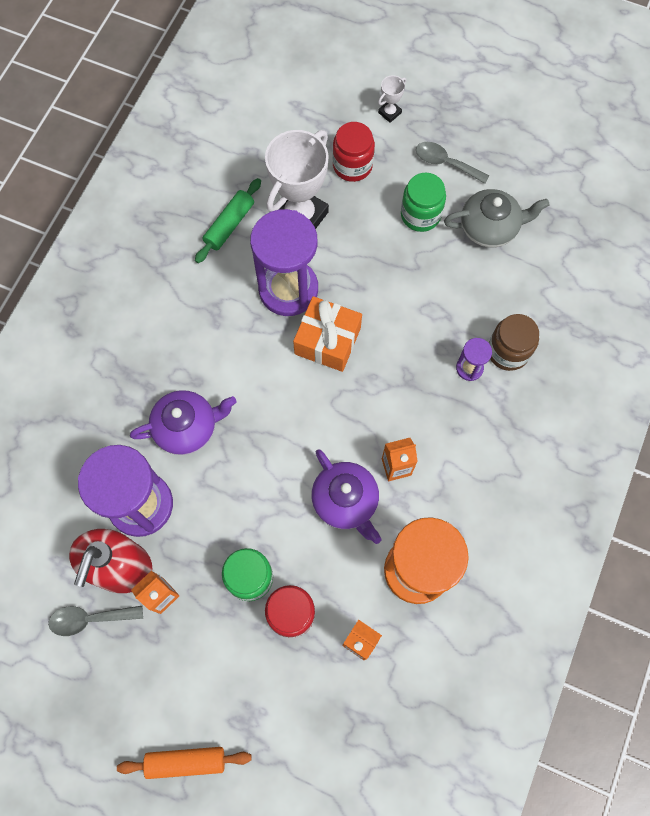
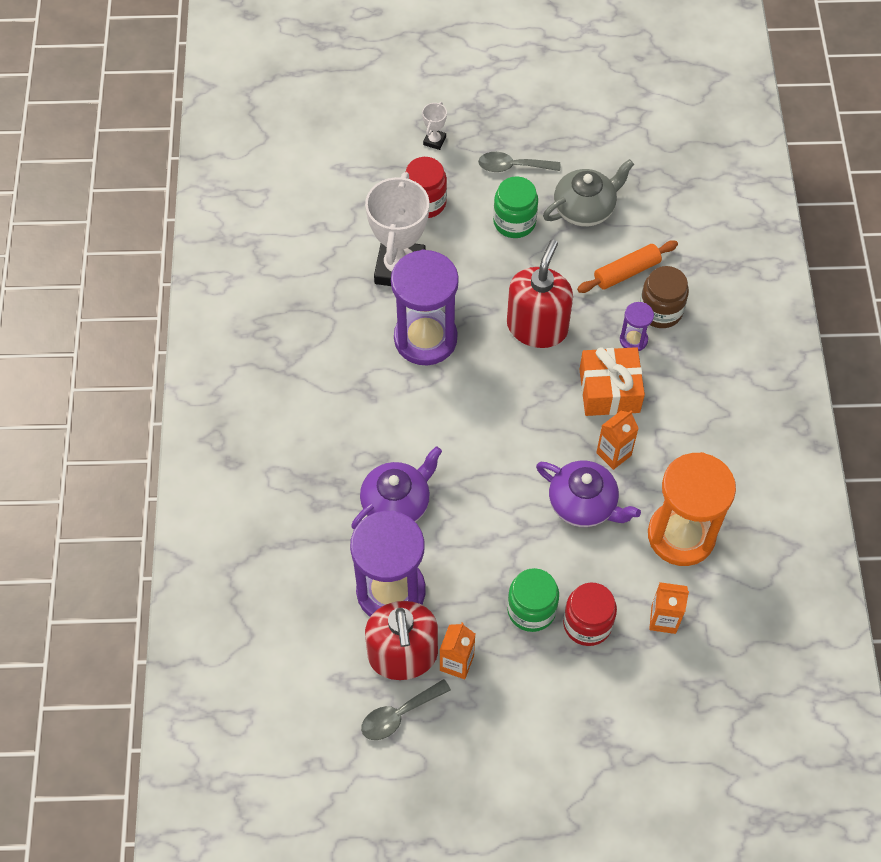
camera: 25 degrees left, 10 degrees down
(186, 761) = (561, 796): orange rolling pin -> orange rolling pin (626, 272)
(229, 225) = (335, 303): green rolling pin -> none
(327, 341) = (488, 369): orange gift -> orange gift (609, 390)
(390, 320) = (537, 327): none -> red soap dispenser

